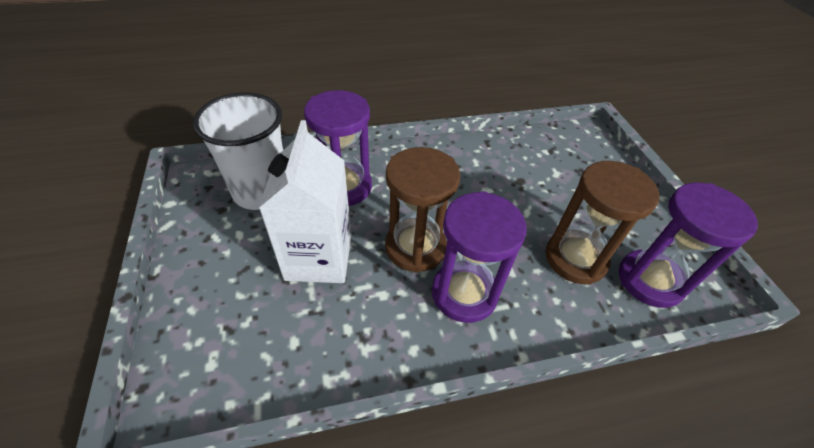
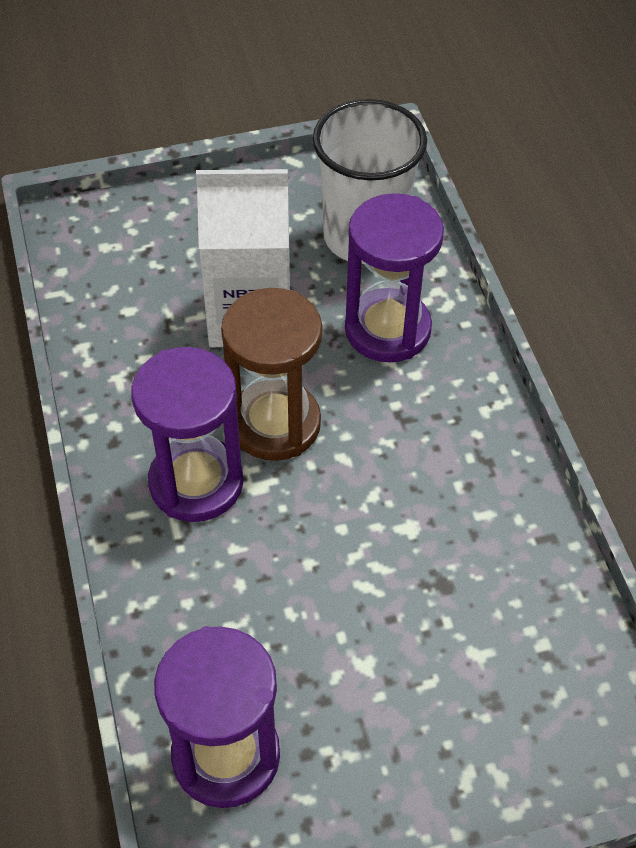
camera: 90 degrees right, 5 degrees up
(575, 259) = (265, 644): brown hourglass -> none

